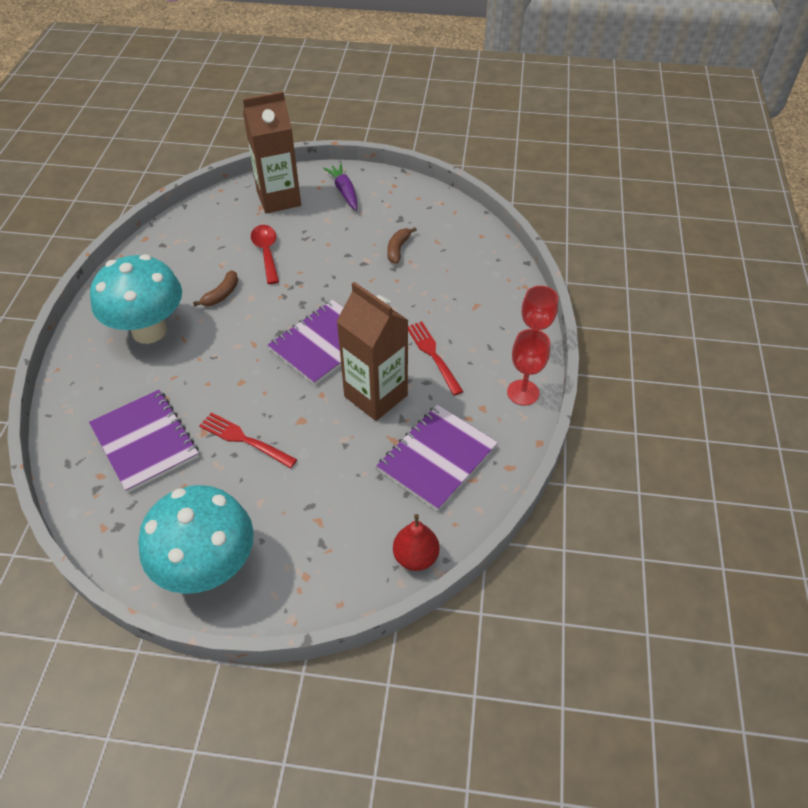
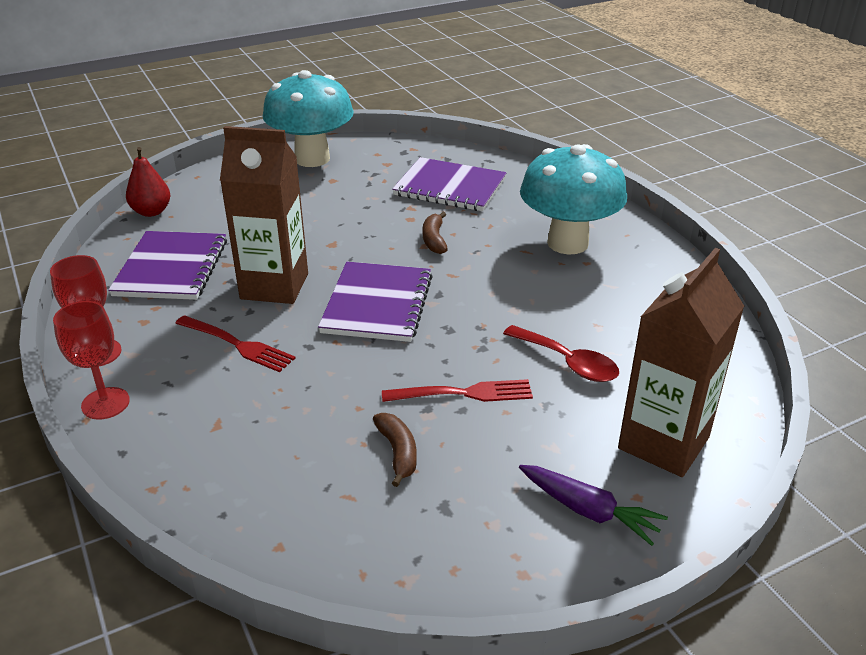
camera: 145 degrees right, 15 degrees down
(221, 294) = (549, 298): brown banana -> brown banana (434, 240)
(244, 439) = (369, 216): red fork -> red fork (464, 393)

